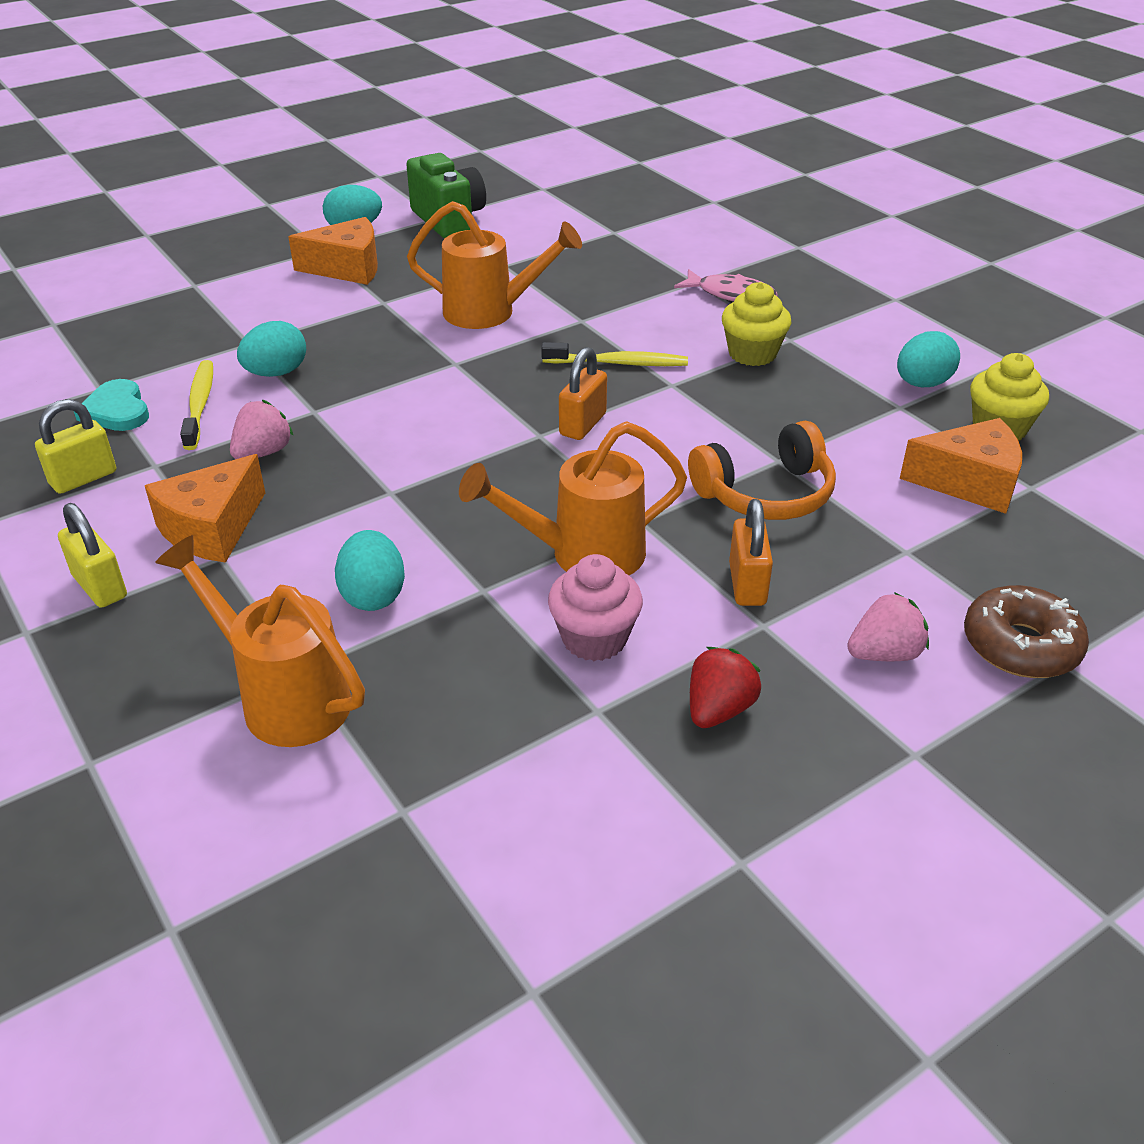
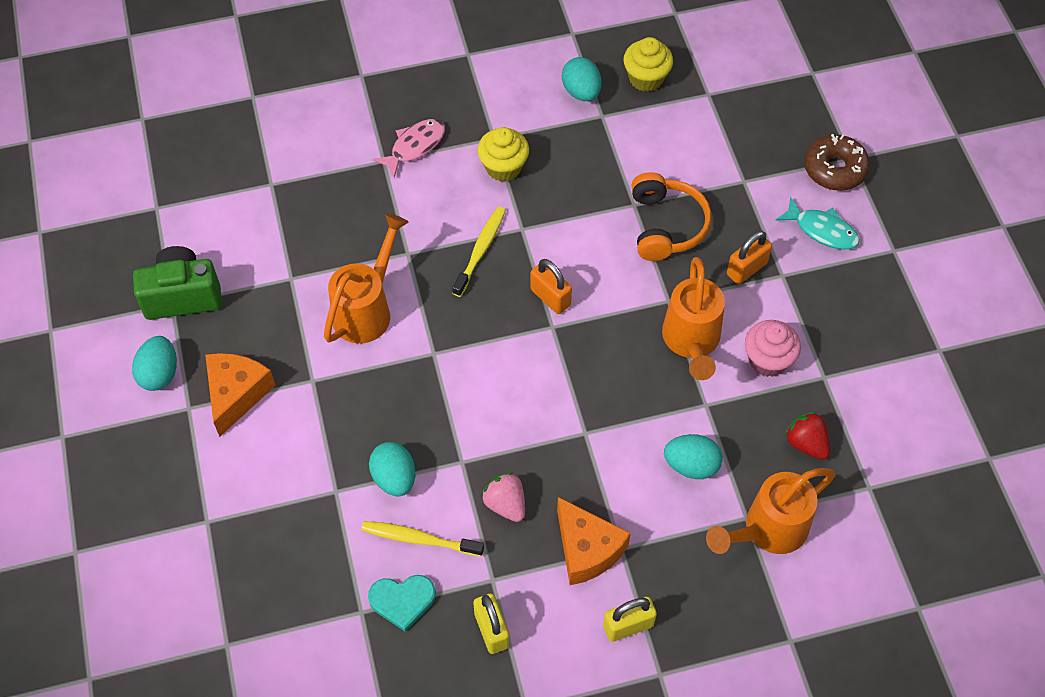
camera: 70 degrees left, 20 degrees up
(718, 709) = (840, 321): red strawberry -> red strawberry (806, 443)
(747, 584) = (746, 269): orange padlock -> orange padlock turned 60 degrees counterclockwise
(884, 654) = (822, 230): pink strawberry -> turquoise fish
(969, 482) = (693, 120): orange cheese -> none

